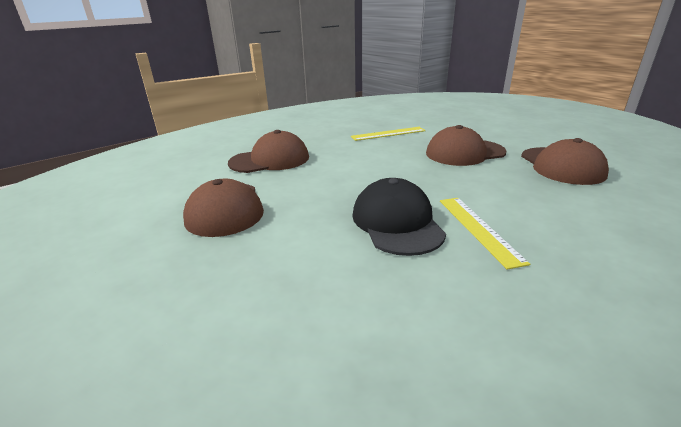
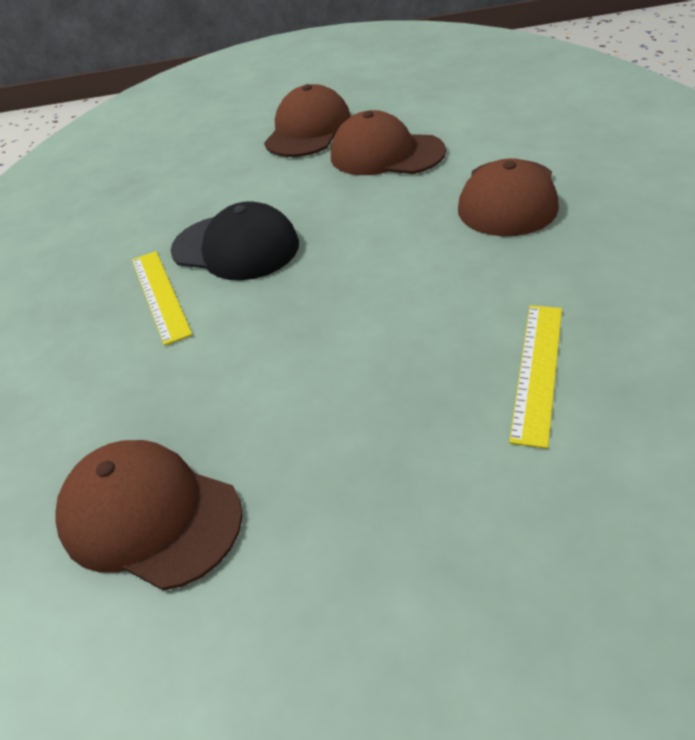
camera: 130 degrees right, 15 degrees up
(464, 153) = (332, 422): brown cap -> brown cap (308, 130)
(478, 229) = (160, 295): yellow ruler -> yellow ruler turned 45 degrees clockwise

